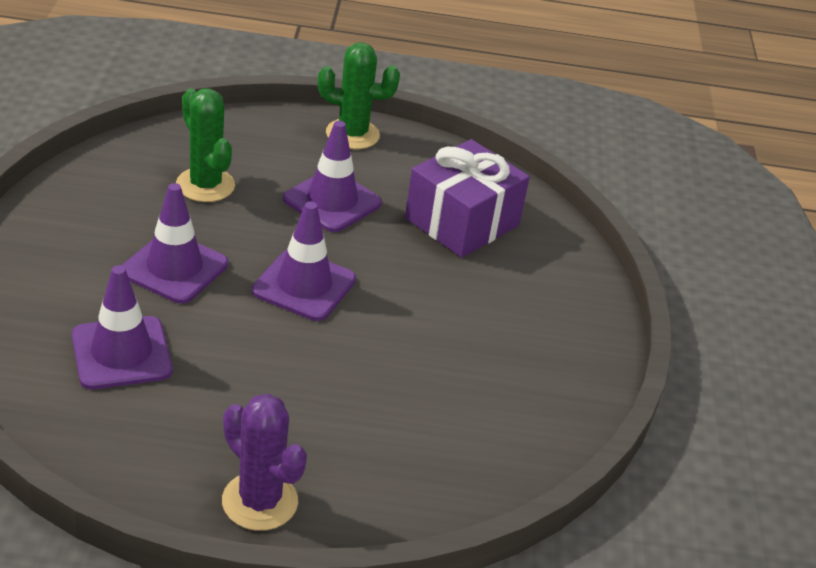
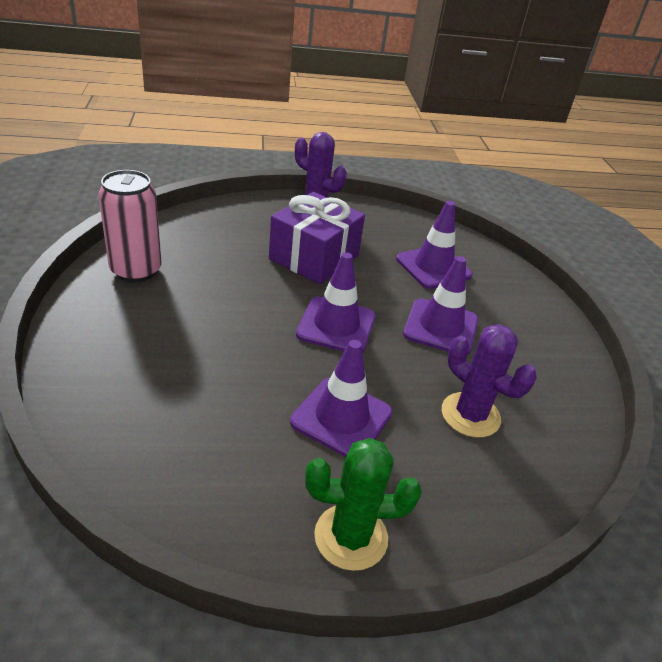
camera: 170 degrees right, 0 degrees up
(205, 185) = (470, 415): green cactus -> purple cactus
(462, 222) = (199, 415): purple gift -> purple gift (314, 257)
(547, 389) = (136, 270): none -> pink can

